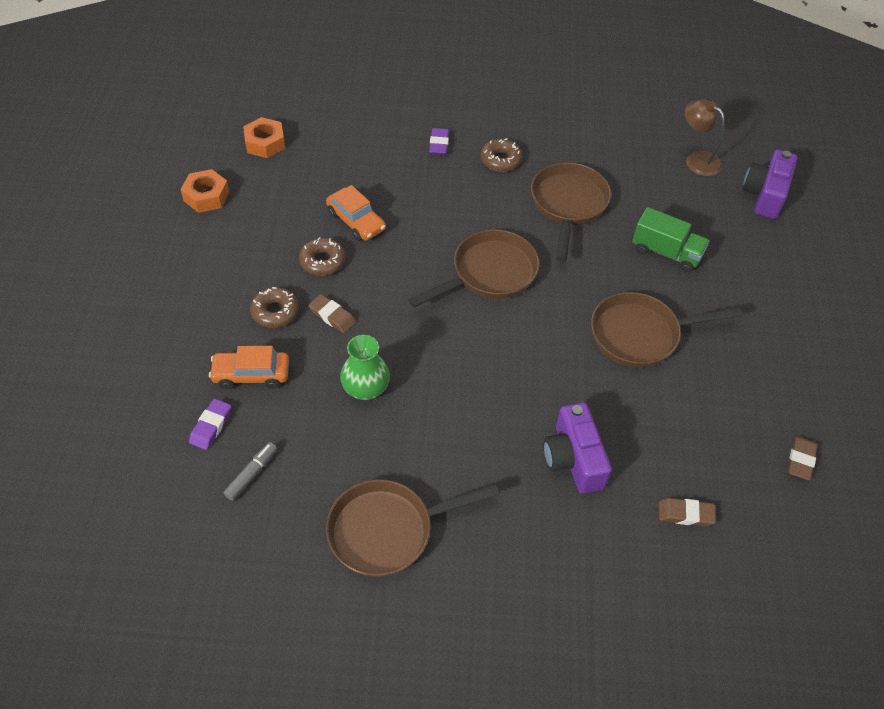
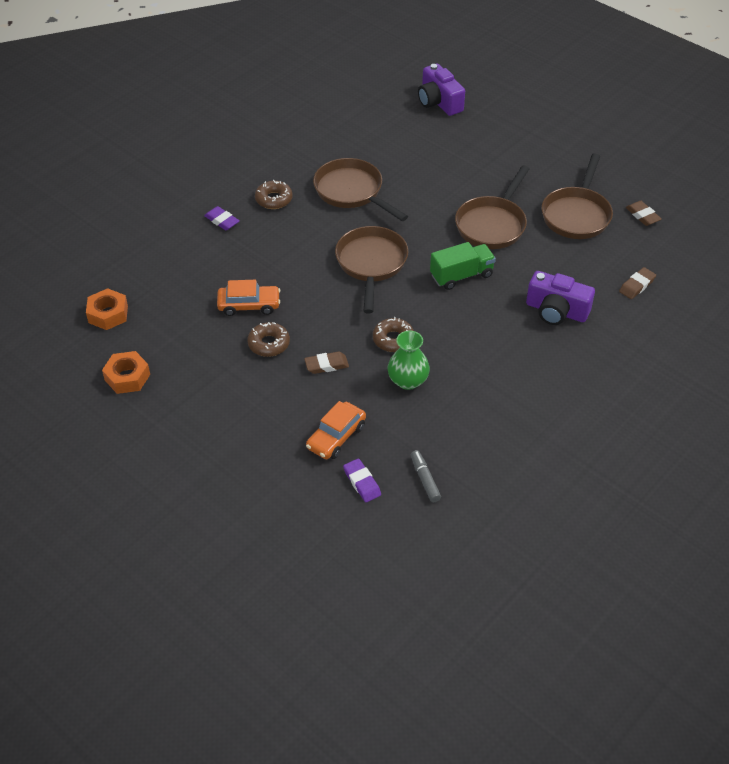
camera: 50 degrees left, 5 degrees down
(275, 312) = (290, 394): brown donut -> brown donut (393, 339)
(387, 530) = (532, 430): brown pan -> brown pan (576, 215)
(666, 252) = (439, 173): green truck -> green truck (461, 275)
(697, 159) = (377, 111): brown lamp -> none

